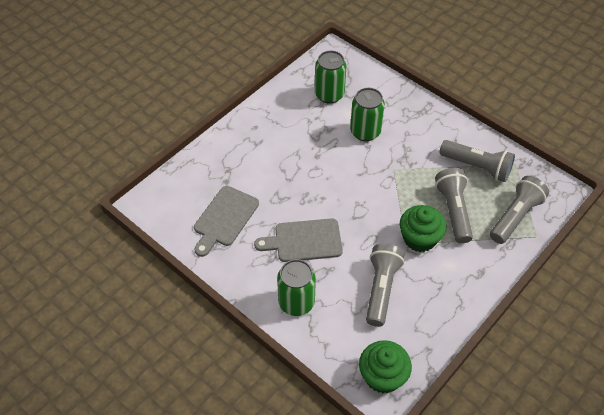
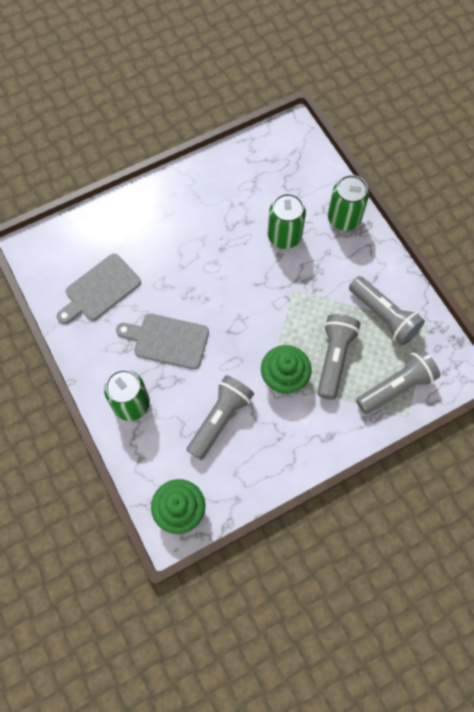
camera: 20 degrees right, 15 degrees up
(329, 94) = (266, 180): green can -> green can (344, 218)

